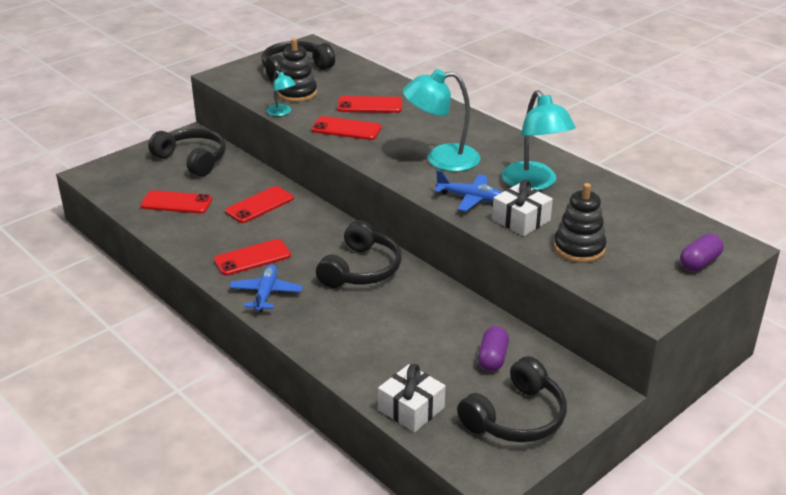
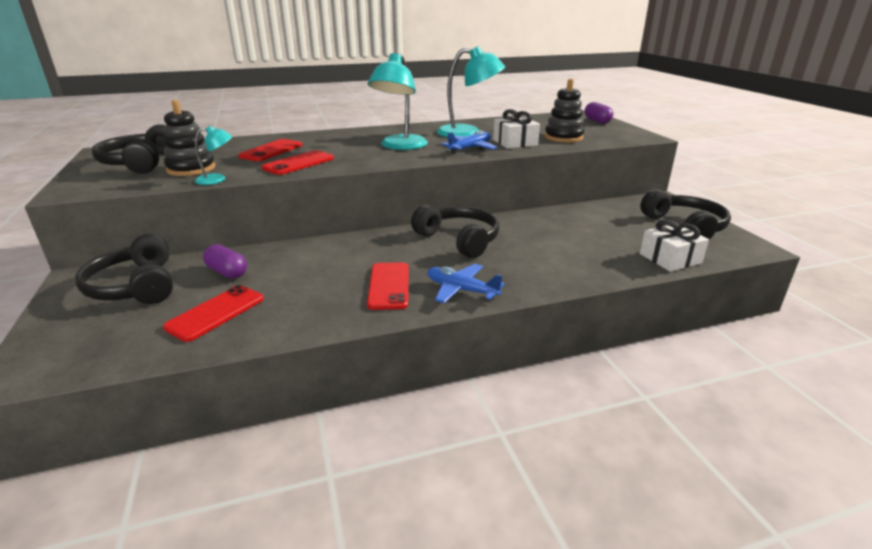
camera: 65 degrees left, 5 degrees down
(192, 160) = (136, 286): black headphones -> black headphones turned 90 degrees counterclockwise
(259, 205) = (294, 264): red phone -> none
(492, 358) = (612, 219): purple capsule -> purple capsule (227, 272)

